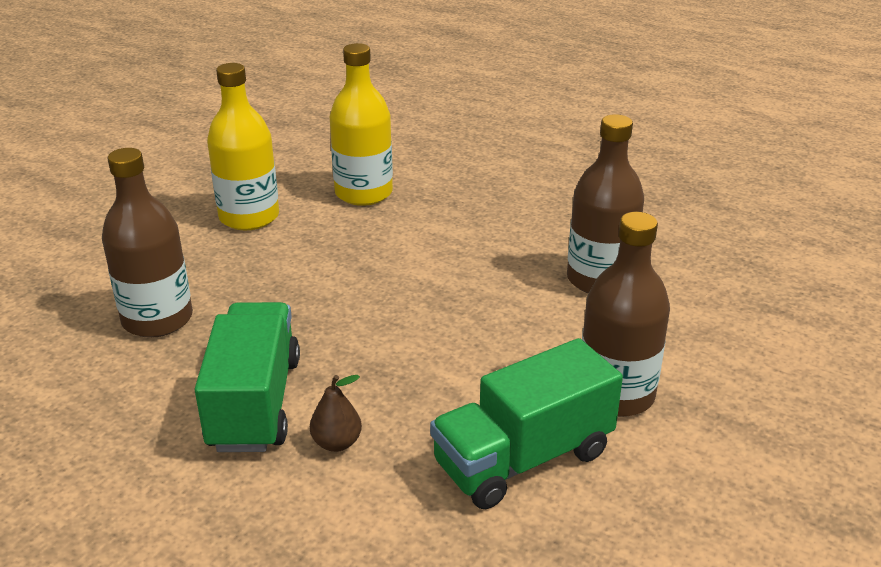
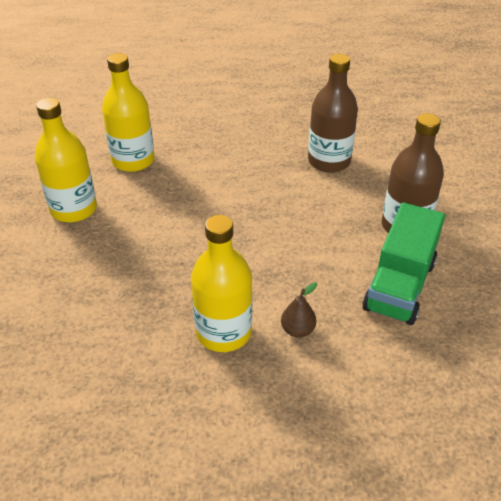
camera: 35 degrees left, 10 degrees up
(157, 319) = (95, 310): brown bottle -> none
(254, 403) = (223, 332): green truck -> yellow bottle

